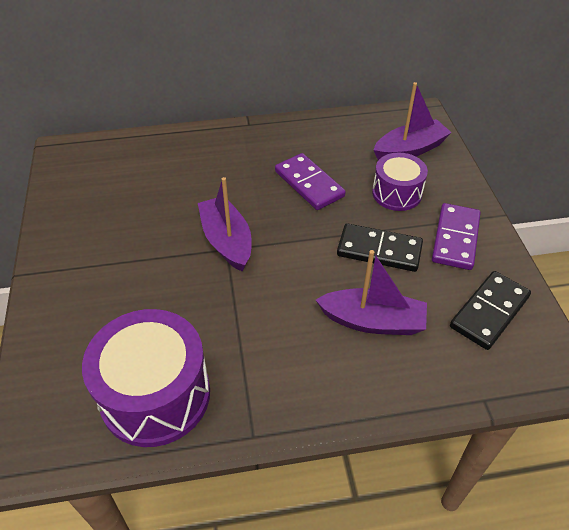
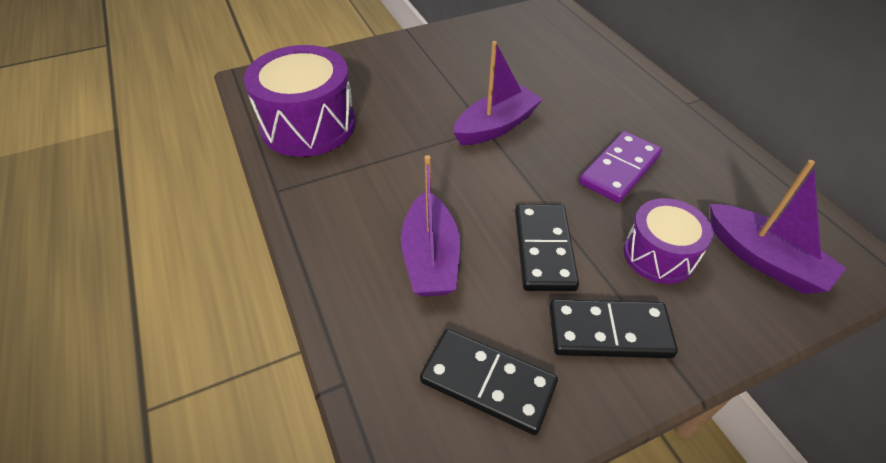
camera: 75 degrees right, 0 degrees up
(455, 238) = (609, 332): purple domino -> black domino

